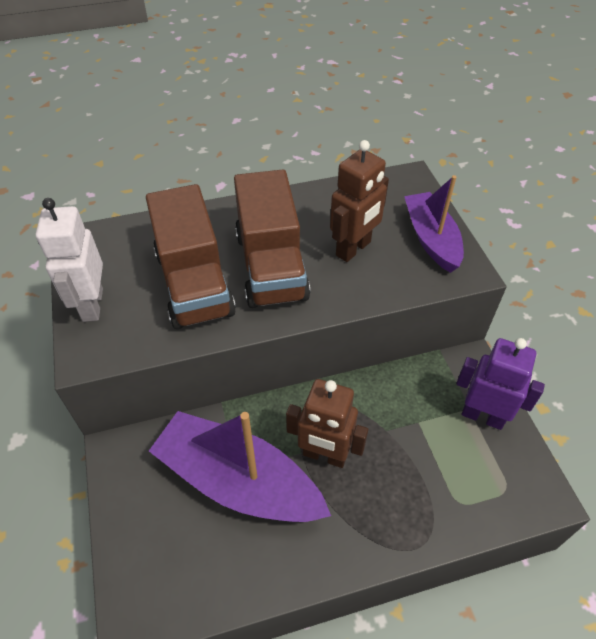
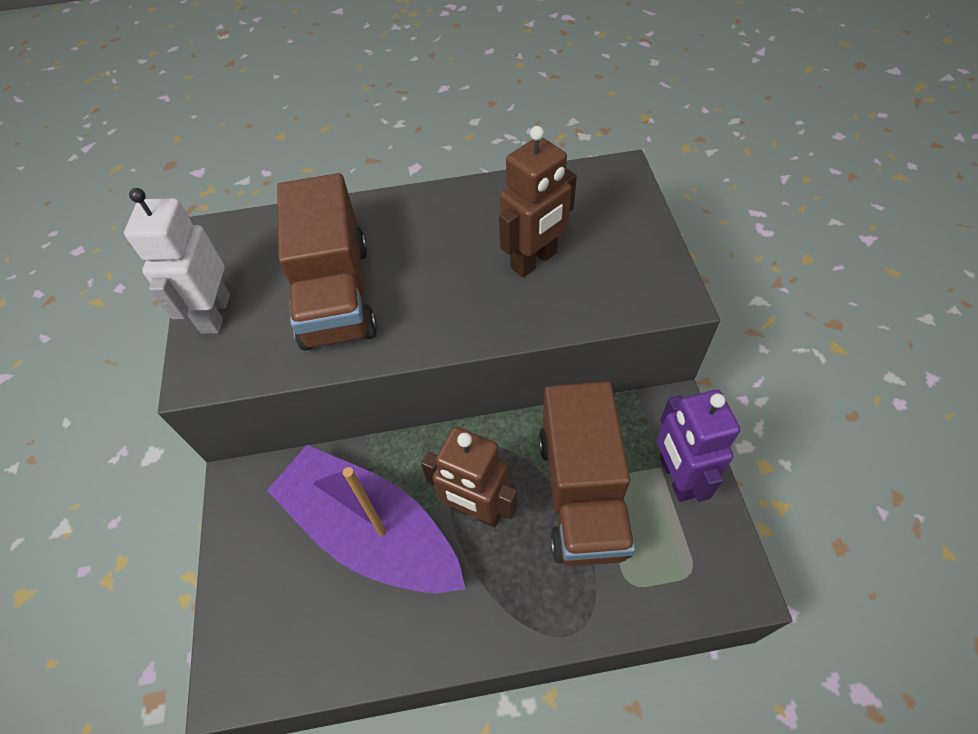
camera: 10 degrees right, 5 degrees up
(271, 266) = (430, 277): brown truck -> brown truck (581, 493)
(431, 239) = (633, 253): purple boat -> none
(482, 416) = (676, 477): purple robot -> purple robot turned 135 degrees counterclockwise

